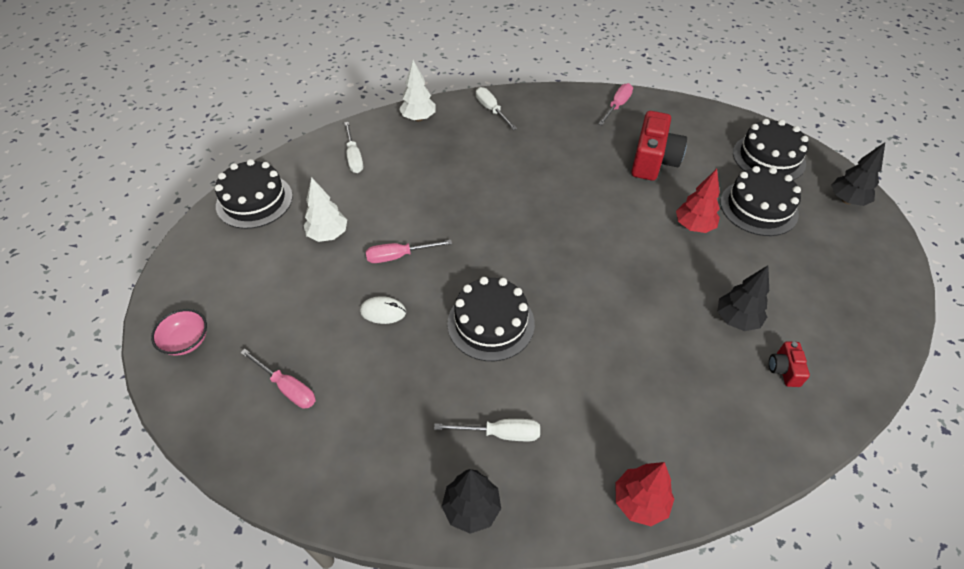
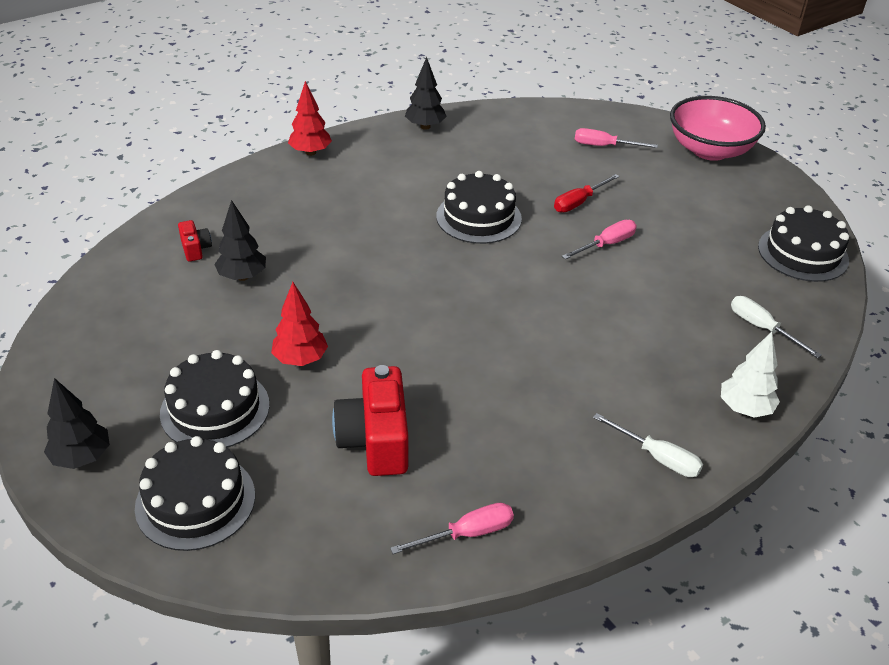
camera: 155 degrees right, 10 degrees down
(186, 341) = (709, 150): pink bowl -> pink bowl, size x2.03
(328, 235) = (692, 244): white tree -> none
(383, 312) = (579, 202): white mouse -> red screwdriver
(500, 433) = (427, 160): white screwdriver -> none
(617, 106) = (467, 534): pink screwdriver -> pink screwdriver turned 120 degrees counterclockwise

